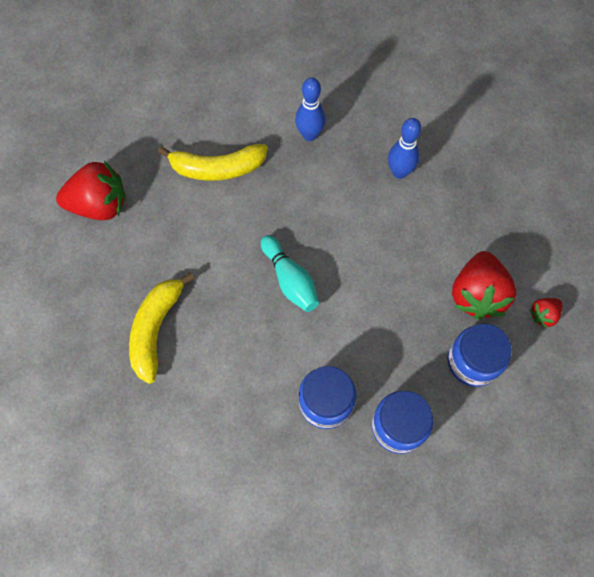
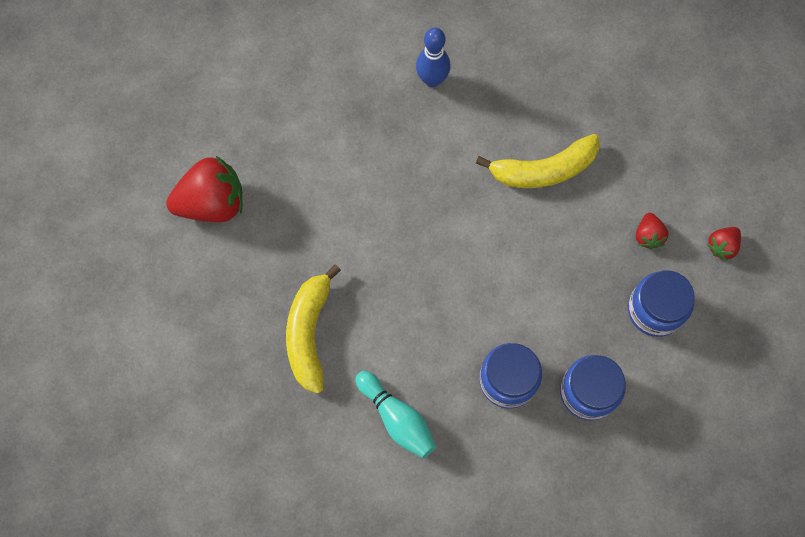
camera: 10 degrees left, 5 degrees up
(217, 168) = (335, 137): yellow banana -> yellow banana (543, 170)
(290, 280) = (443, 253): turquoise bowling pin -> turquoise bowling pin (397, 418)
(399, 172) = (541, 108): blue bowling pin -> none
(476, 295) = (648, 235): red strawberry -> red strawberry, size x0.49

